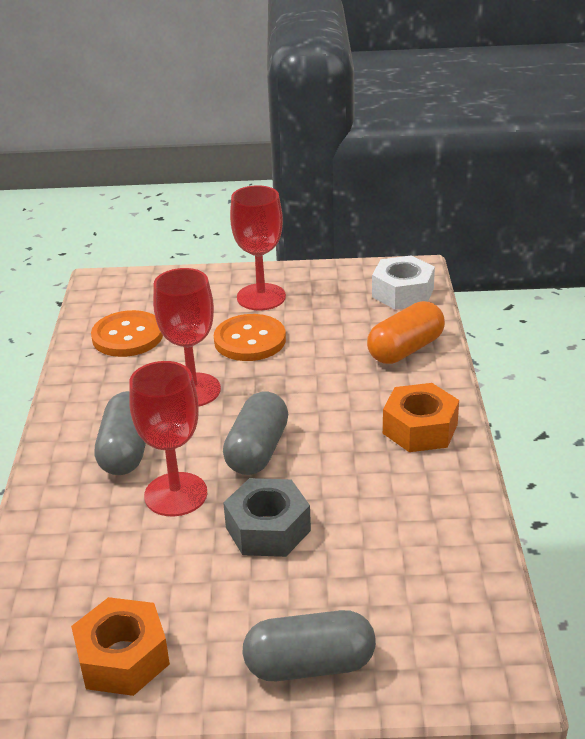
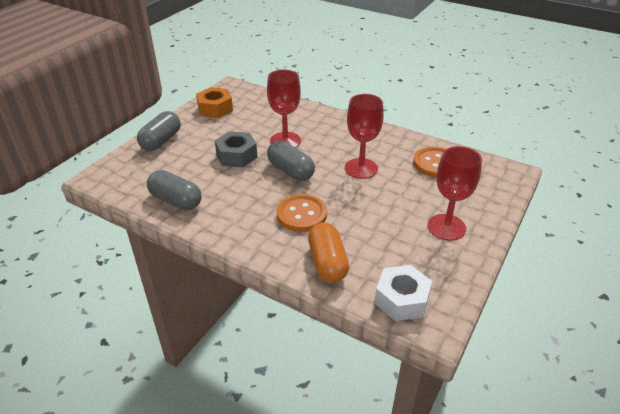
camera: 120 degrees right, 5 degrees up
(126, 450) = (330, 137): grey capsule -> grey capsule (176, 201)
(250, 340) = (395, 204): orange button -> orange button (301, 214)
(420, 429) = (248, 229): orange nut -> none

